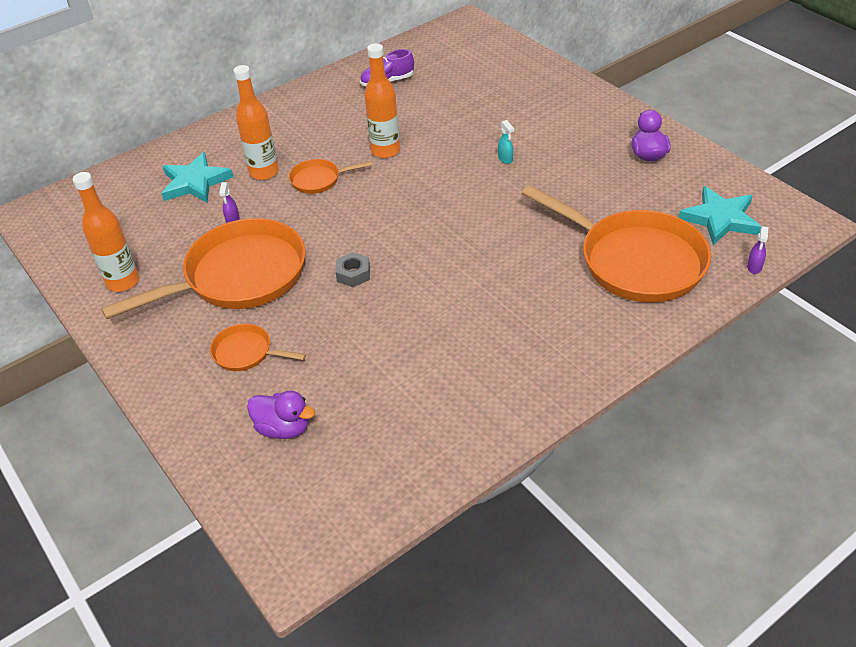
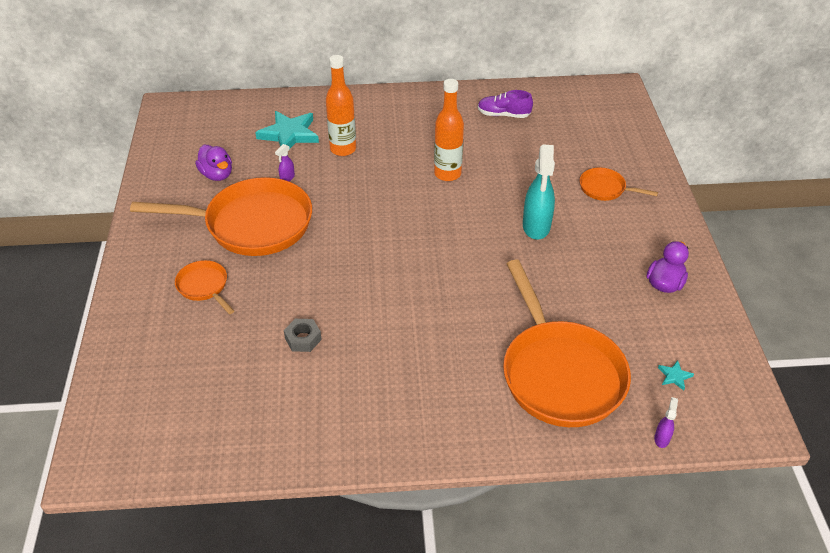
camera: 30 degrees right, 0 degrees up
(123, 282) = (176, 189): orange bottle -> none
(283, 428) = (176, 359): purple duck -> purple duck (217, 175)
(319, 180) = (376, 174): orange pan -> orange pan (605, 188)
(353, 274) = (330, 265): grey nut -> grey nut (303, 339)
(505, 159) = (536, 227): turquoise spray bottle -> turquoise spray bottle, size x2.28
(720, 219) = (674, 376): turquoise star -> turquoise star, size x0.42
(754, 267) = (662, 438): purple spray bottle -> purple spray bottle turned 150 degrees clockwise

